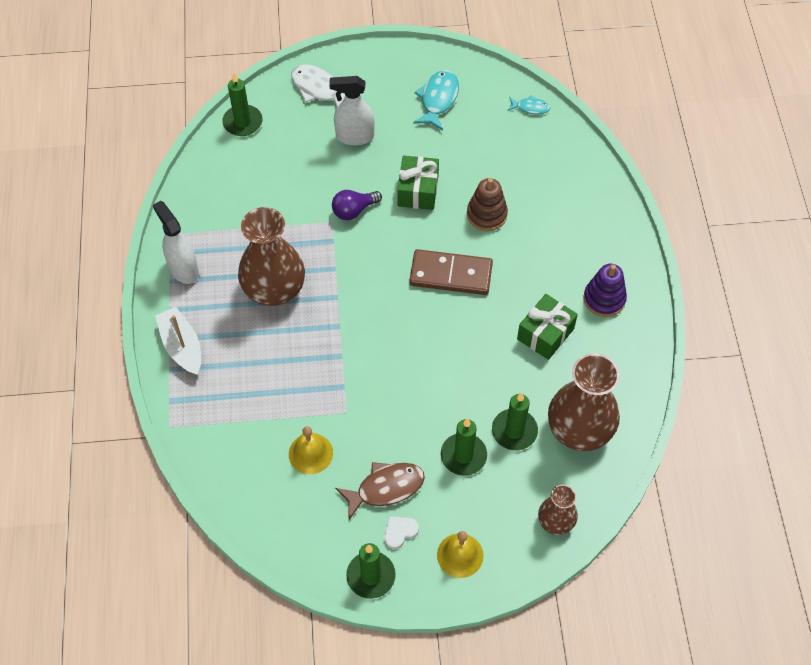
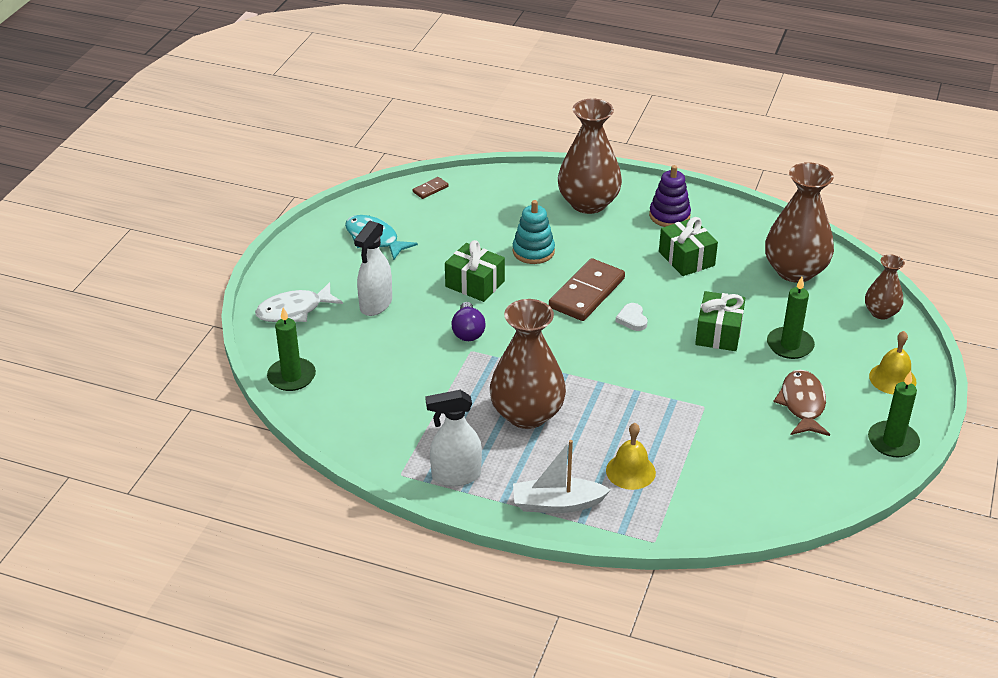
camera: 65 degrees left, 20 degrees down
(310, 453) = (739, 443): yellow bell -> yellow bell (630, 471)
(399, 532) = (853, 409): white heart -> white heart (632, 319)
(450, 393) = (718, 333): none -> green gift
(486, 214) = (533, 251): brown stacking toy -> turquoise stacking toy
(514, 431) = (778, 307): green candle -> none
(530, 108) = (430, 189): turquoise fish -> brown domino
(583, 229) = (588, 203): none -> brown vase

